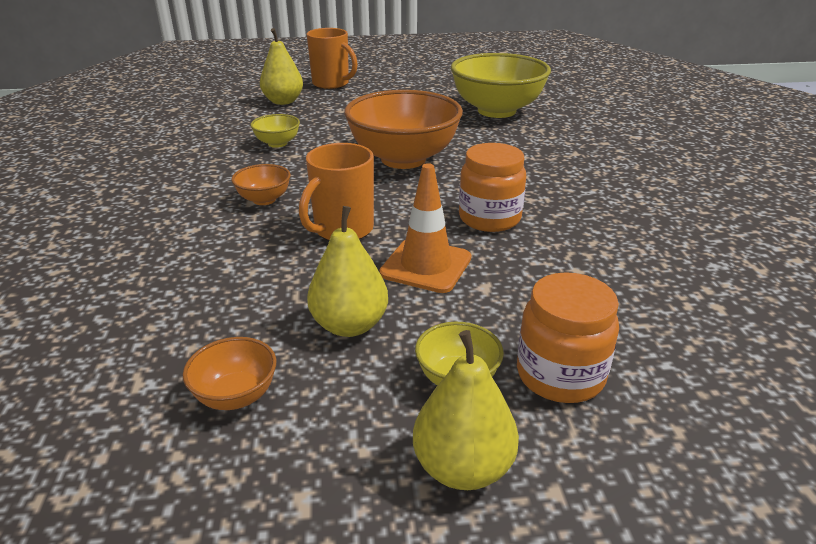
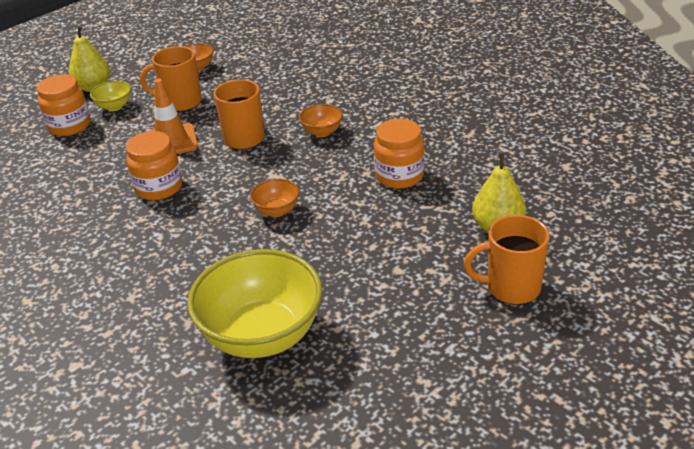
camera: 145 degrees right, 5 degrees up
(277, 143) = (399, 176): yellow bowl -> orange jar
(349, 325) = (181, 102): yellow pear -> orange mug
(403, 159) = (277, 211): orange bowl -> orange bowl, size x0.45

